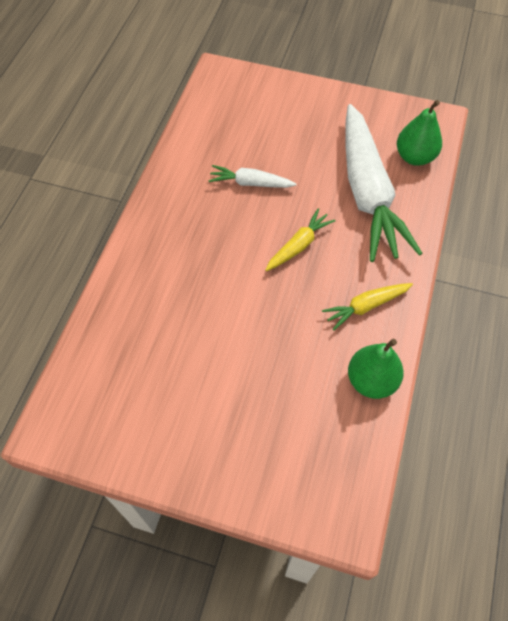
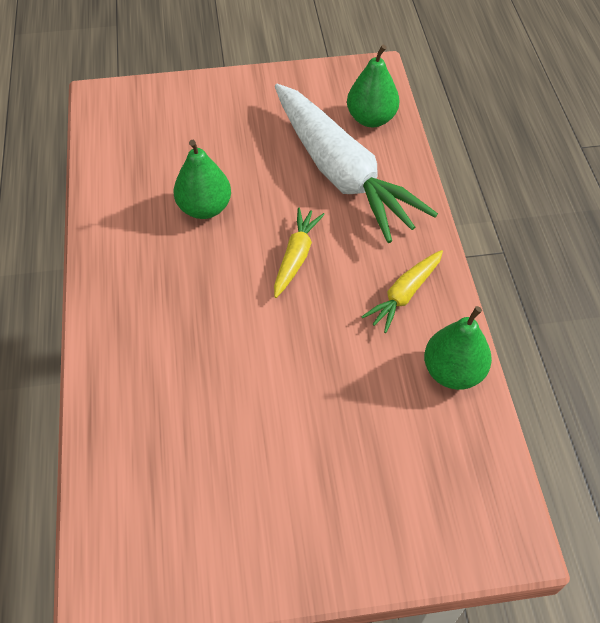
camera: 25 degrees left, 5 degrees down
(250, 183) = (204, 208): white carrot -> green pear

